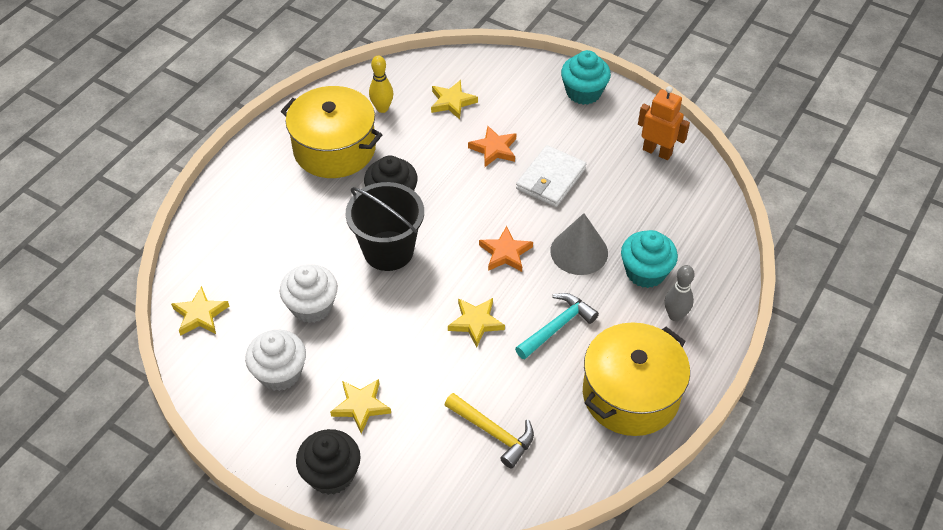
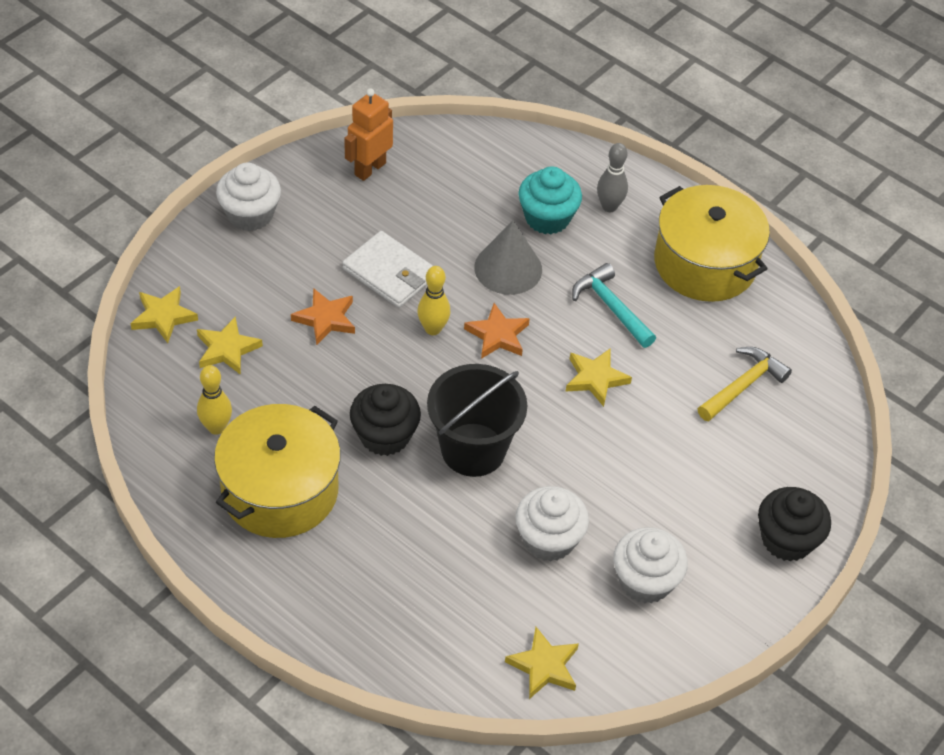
camera: 85 degrees left, 0 degrees up
(361, 406) = (699, 502): yellow star -> yellow star (163, 316)
(501, 212) = (433, 329): none -> yellow bowling pin
(583, 92) = (250, 214): turquoise cupcake -> white cupcake

